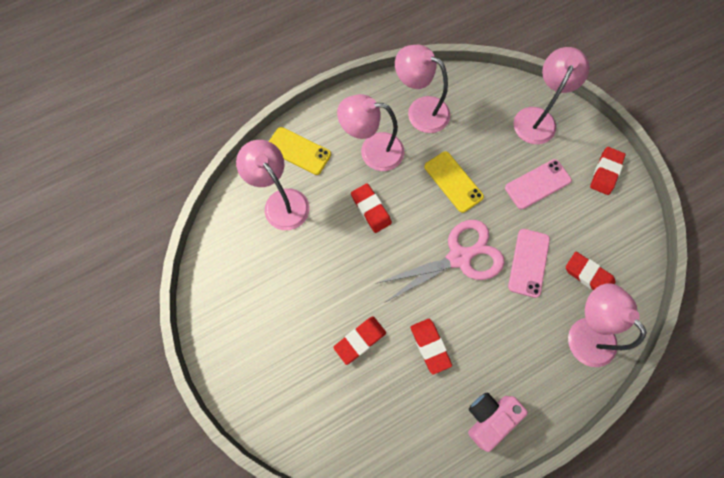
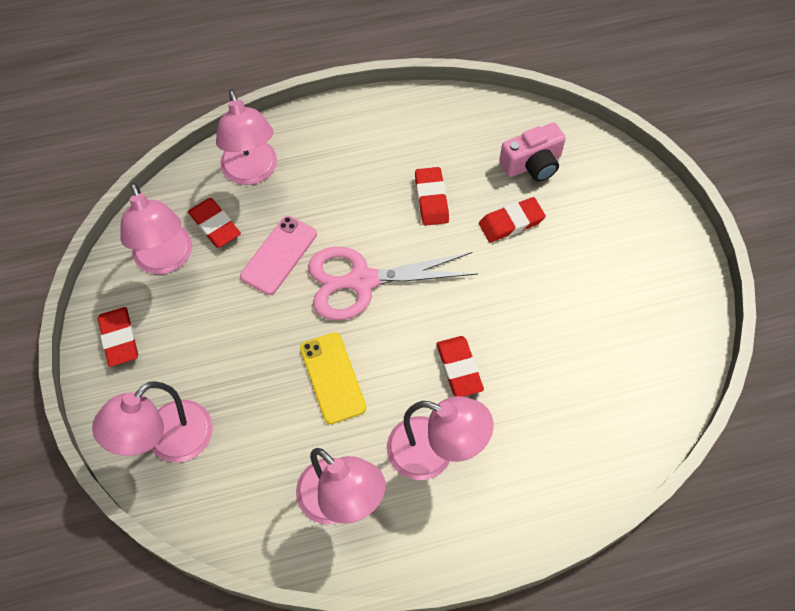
camera: 165 degrees left, 10 degrees down
(281, 201) = (584, 410): pink lamp -> pink lamp (166, 260)
(298, 151) = (547, 482): yellow phone -> none
(489, 417) = (390, 125): pink camera -> pink camera (532, 164)
(537, 184) = (219, 345): pink phone -> none
(605, 172) = (119, 338): red eraser -> red eraser turned 60 degrees counterclockwise

